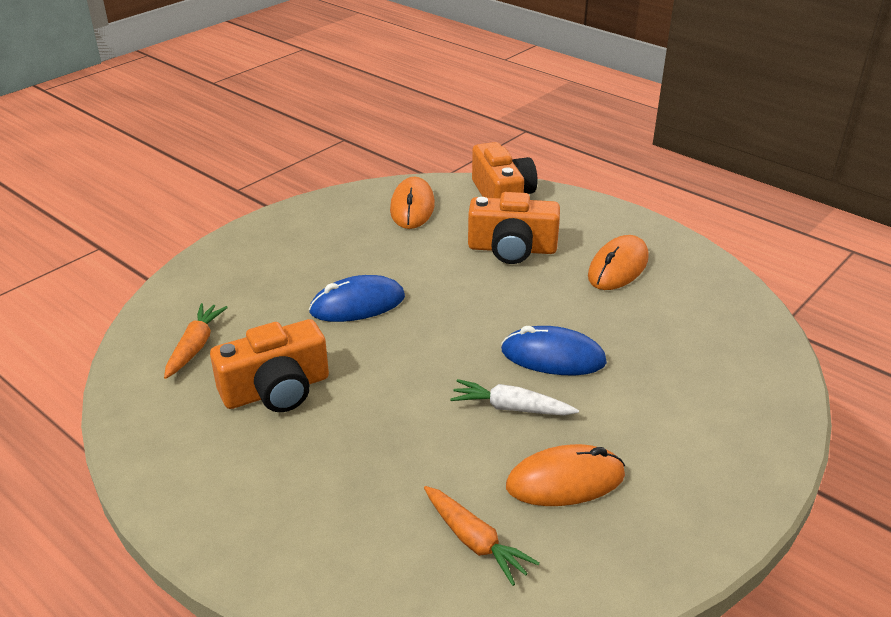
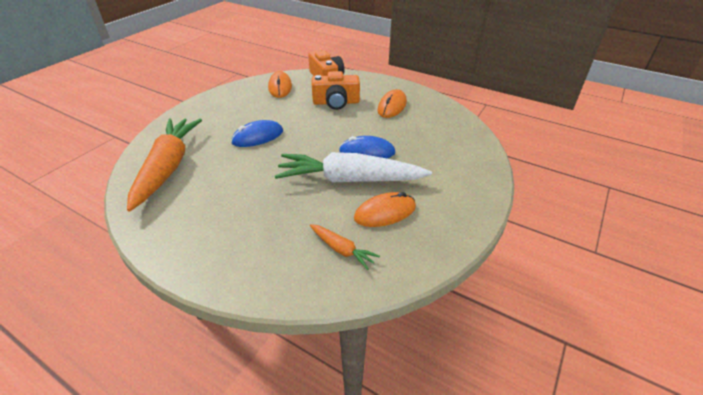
camera: 10 degrees left, 5 degrees up
(195, 346) = (168, 167): orange carrot -> orange carrot, size x2.20
(276, 390) = (218, 184): orange camera -> none
(511, 408) = (349, 179): white carrot -> white carrot, size x2.20

